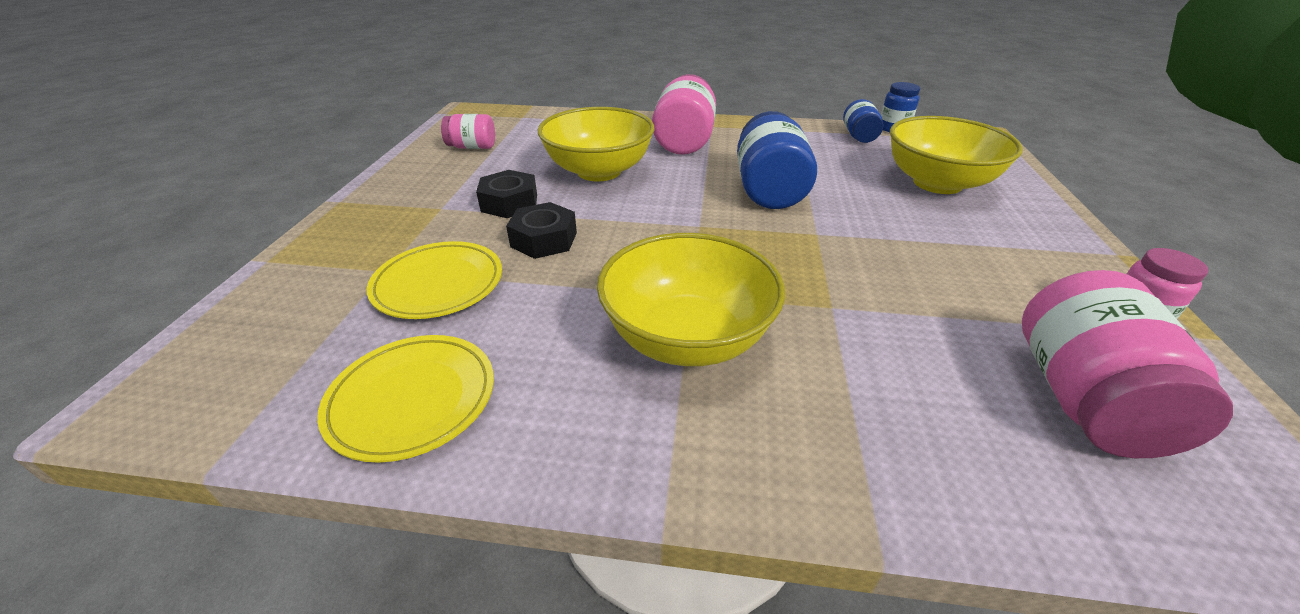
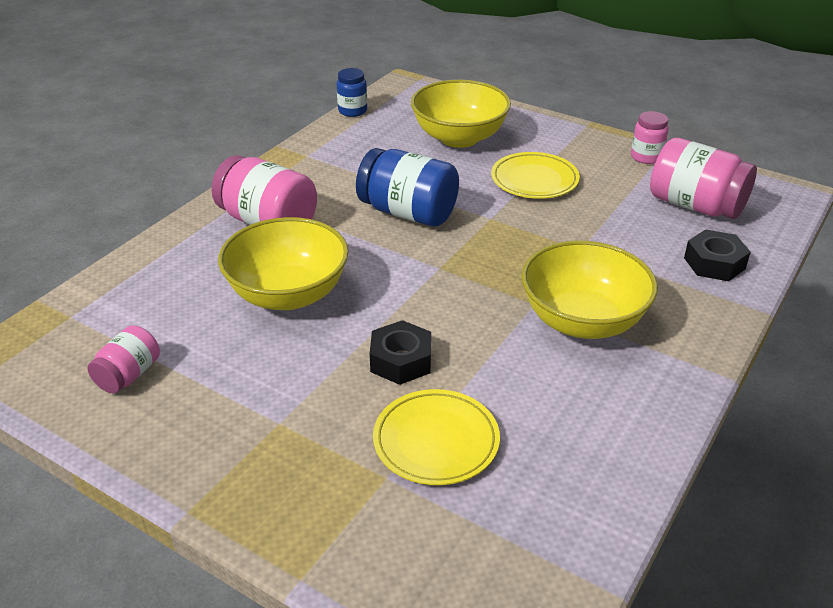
camera: 65 degrees left, 0 degrees up
(412, 399) = (588, 472): yellow plate -> yellow plate (534, 180)
(509, 203) = (308, 369): black nut -> black nut (714, 263)
(859, 136) = (351, 132): blue jar -> none

